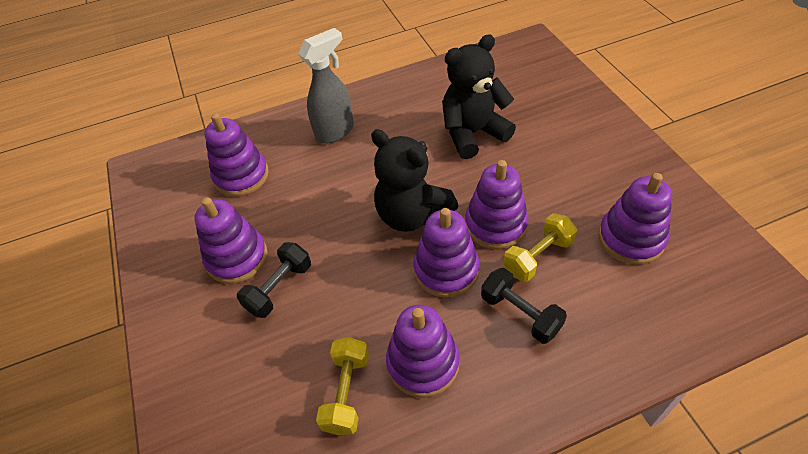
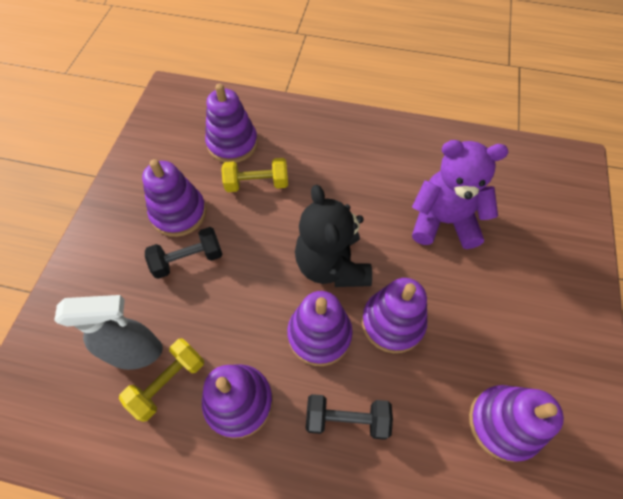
camera: 30 degrees right, 10 degrees up
(335, 131) = (331, 147): grey spray bottle -> grey spray bottle (137, 352)
(473, 133) = (444, 221): black teddy bear -> purple teddy bear
(520, 313) = (347, 419): black dumbbell -> black dumbbell turned 75 degrees counterclockwise
(538, 257) = (404, 378): yellow dumbbell -> yellow dumbbell (257, 183)

